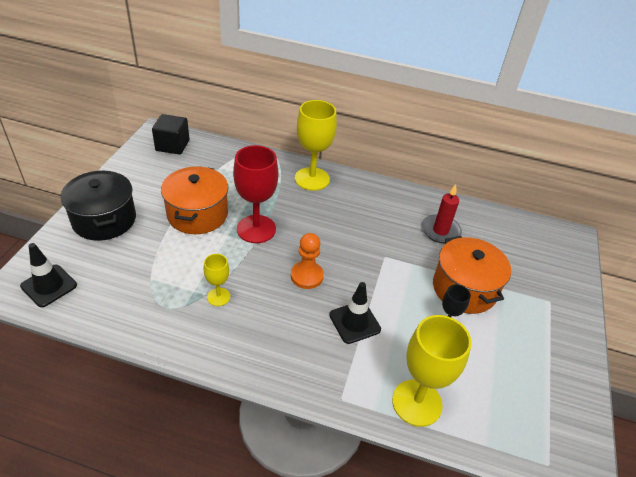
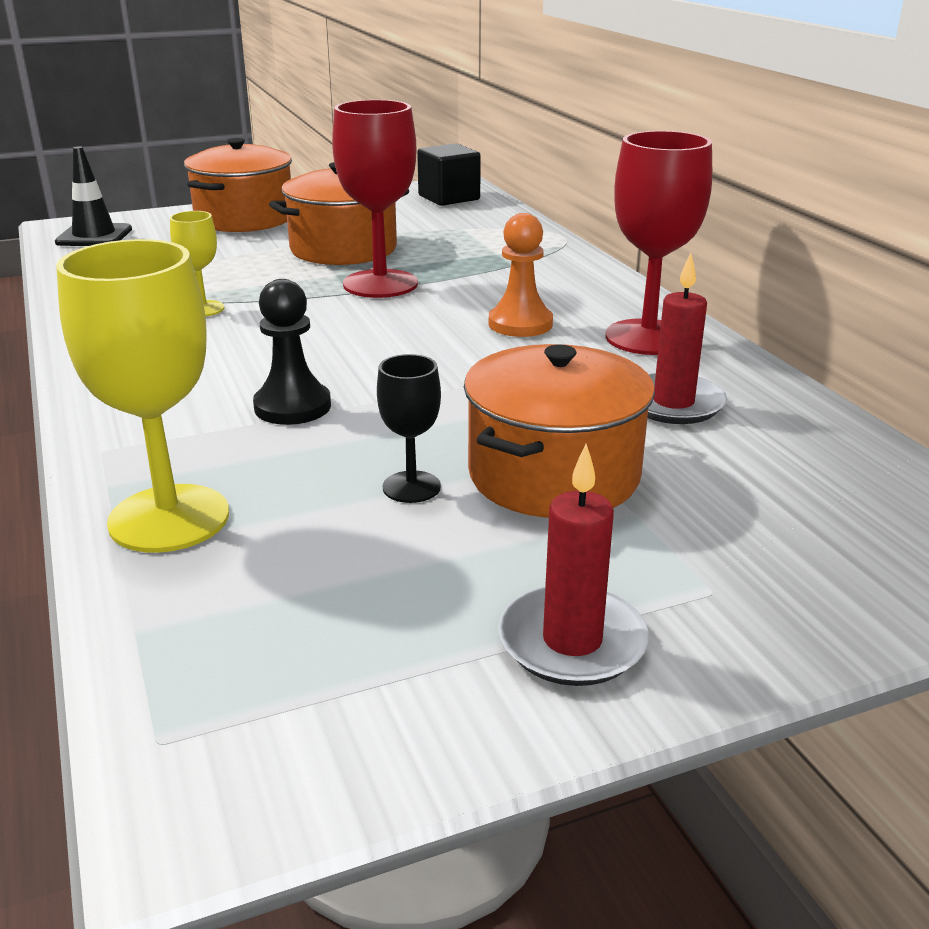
camera: 55 degrees right, 15 degrees down
(104, 219) = (244, 218): black pot -> orange pot
(307, 276) = (340, 342): orange pawn -> orange pawn (520, 324)
(312, 179) = (569, 277): yellow goblet -> none
(354, 322) = (292, 406): black traffic cone -> black pawn
(386, 200) = (647, 337): none -> red goblet
(555, 345) = (572, 641): none -> red candle

